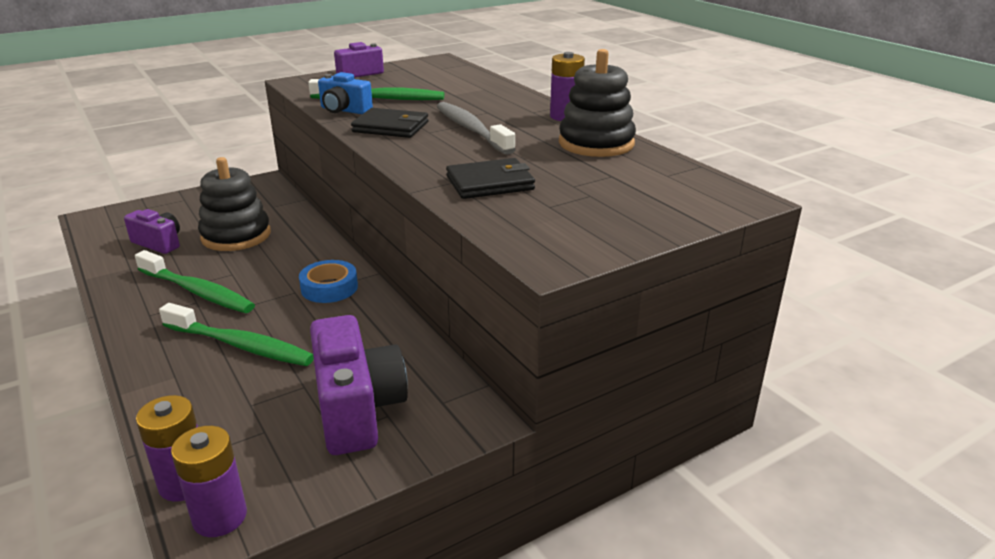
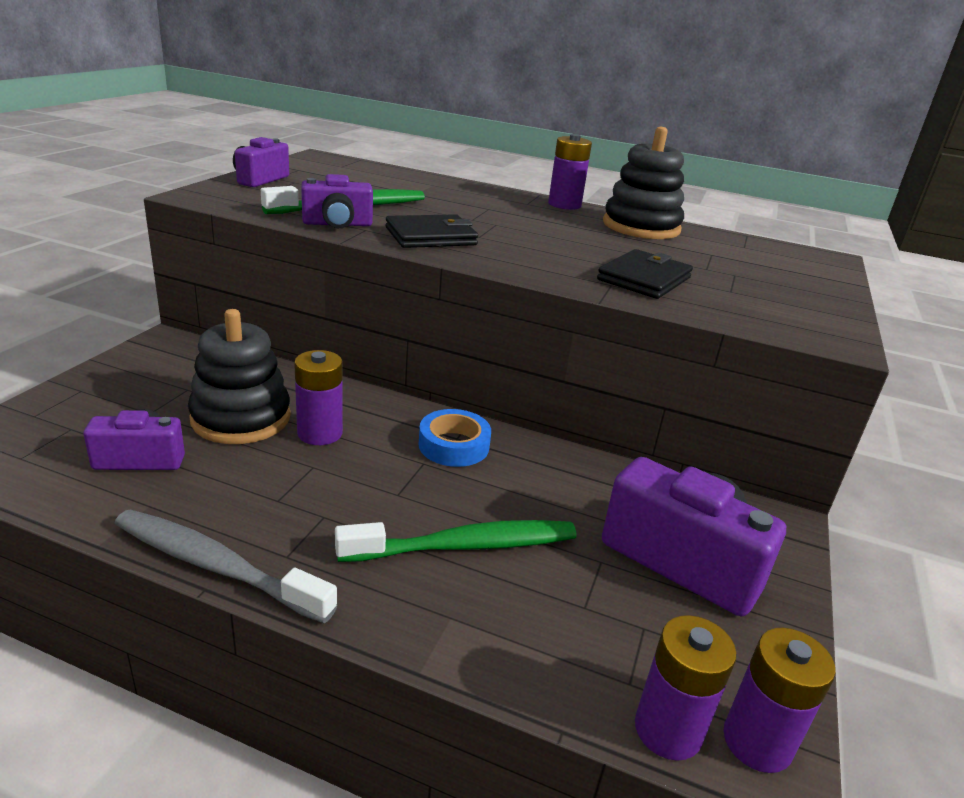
camera: 40 degrees left, 0 degrees up
(197, 292) = (305, 503): green toothbrush -> none
(263, 256) = (320, 433): none -> purple battery
(344, 110) = (337, 224): blue camera -> purple camera
(471, 129) = (513, 228): grey toothbrush -> grey toothbrush (216, 566)

